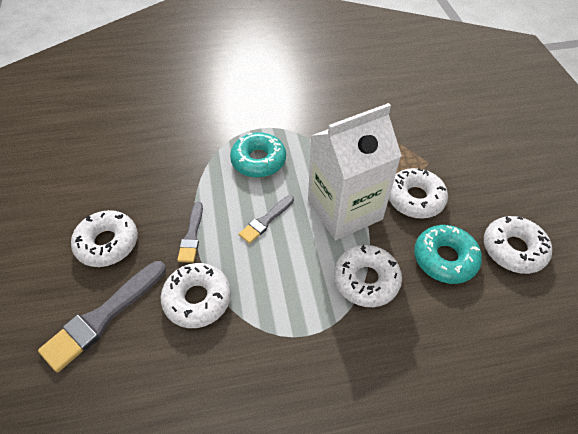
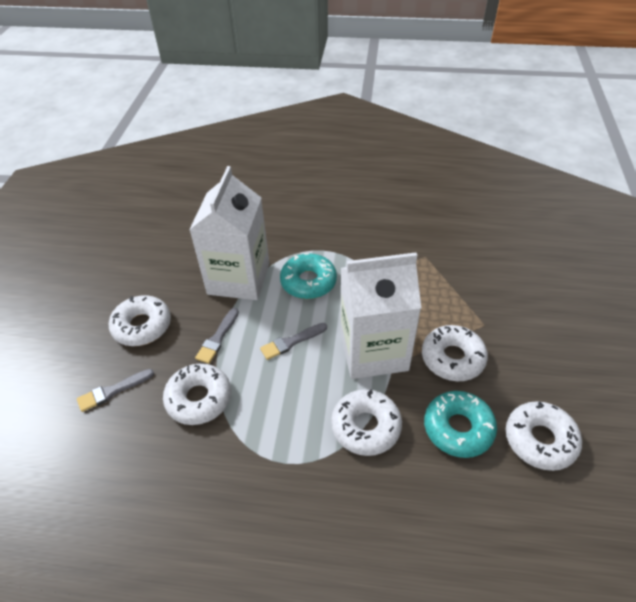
camera: 20 degrees right, 5 degrees down
(103, 317) = (113, 391): grey brush -> grey brush, size x0.58
(189, 173) = (239, 278): none -> white carton

